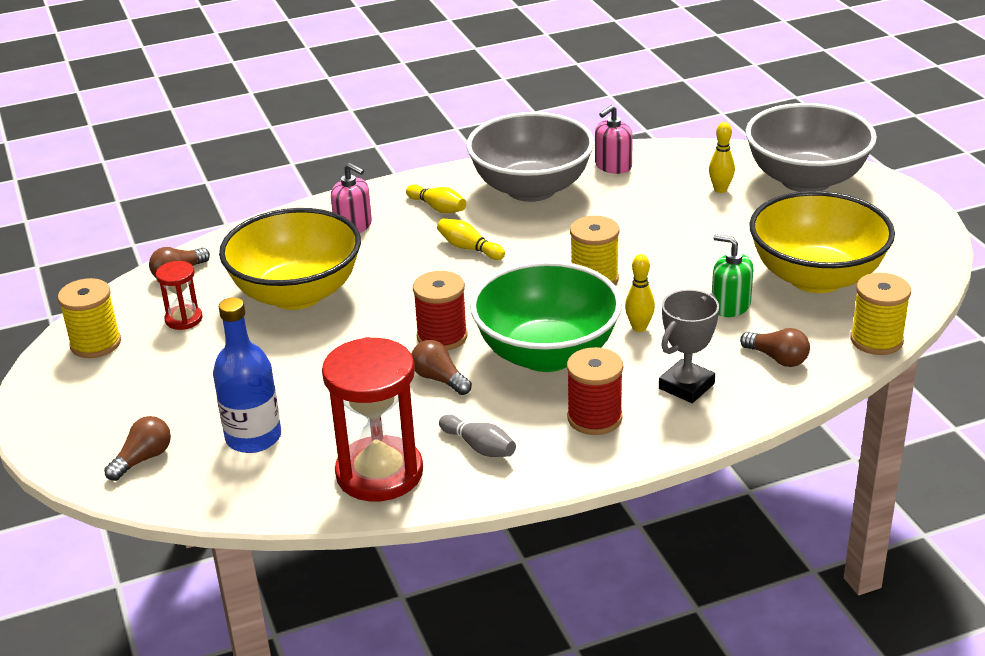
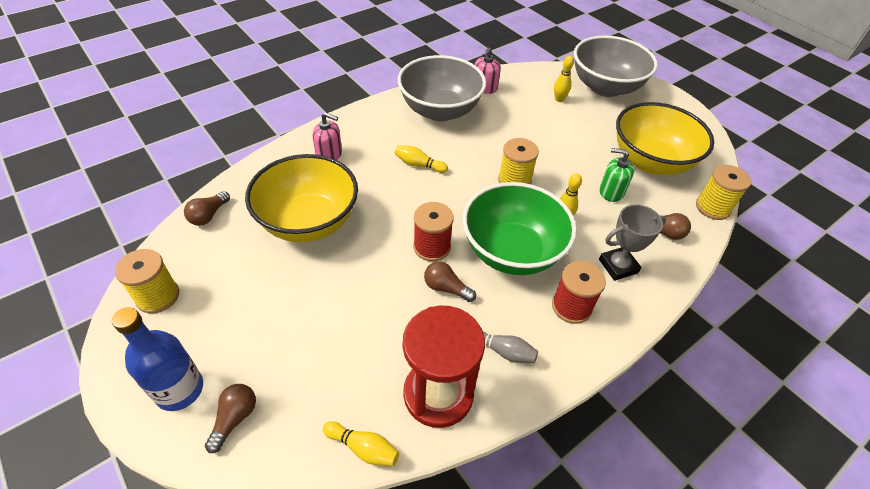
camera: 20 degrees left, 15 degrees up
(184, 319) = (226, 259): red hourglass -> none
(253, 437) = (323, 375): blue bottle -> blue bottle (179, 389)
(438, 208) = (383, 133): yellow bowling pin -> yellow bowling pin (363, 448)
(686, 386) = (618, 266): grey trophy -> grey trophy turned 45 degrees clockwise

